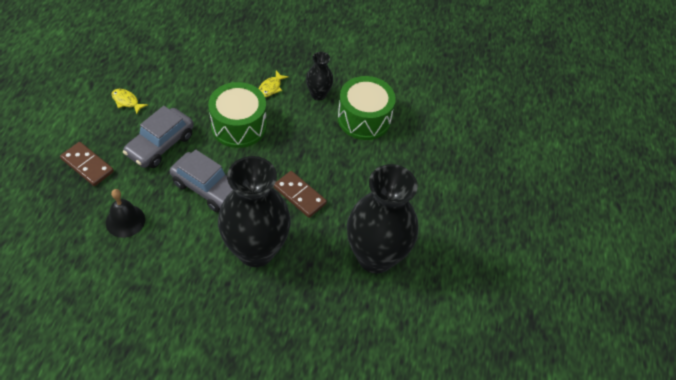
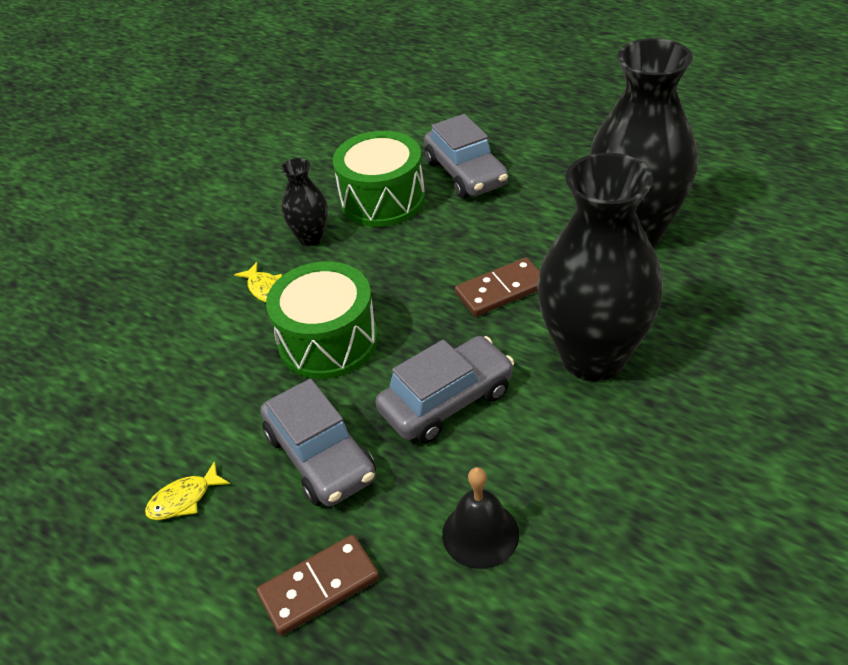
camera: 60 degrees left, 10 degrees down
(404, 154) = (466, 173): none -> grey car

